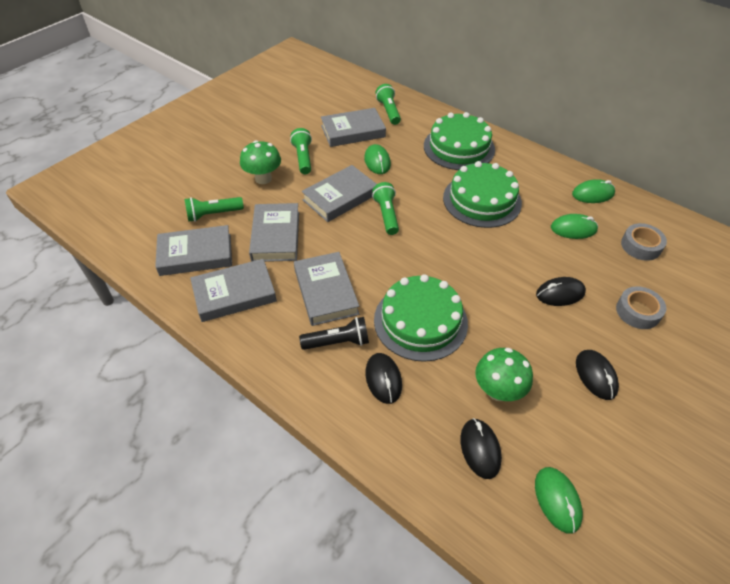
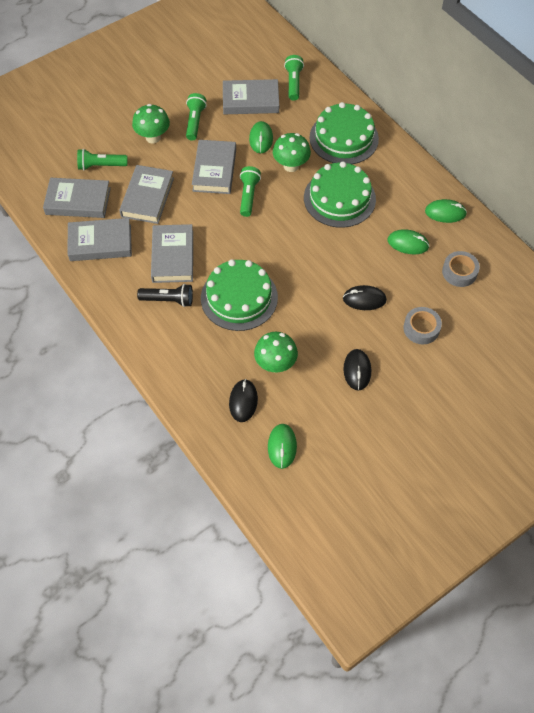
camera: 15 degrees right, 10 degrees up
(340, 197) = (214, 170): grey book -> grey book turned 60 degrees counterclockwise
(383, 379) = (192, 336): black mouse -> none
(418, 180) = (291, 166): none -> green mushroom

